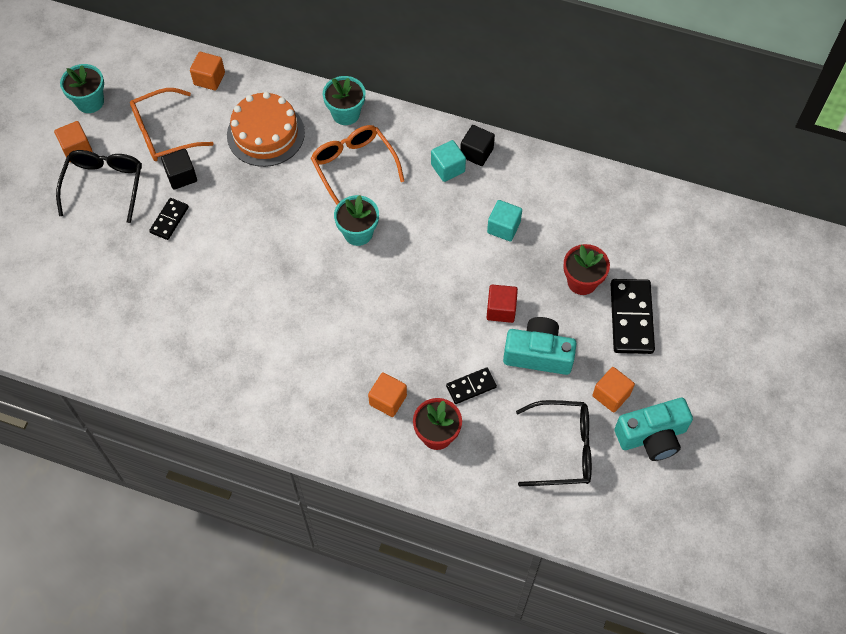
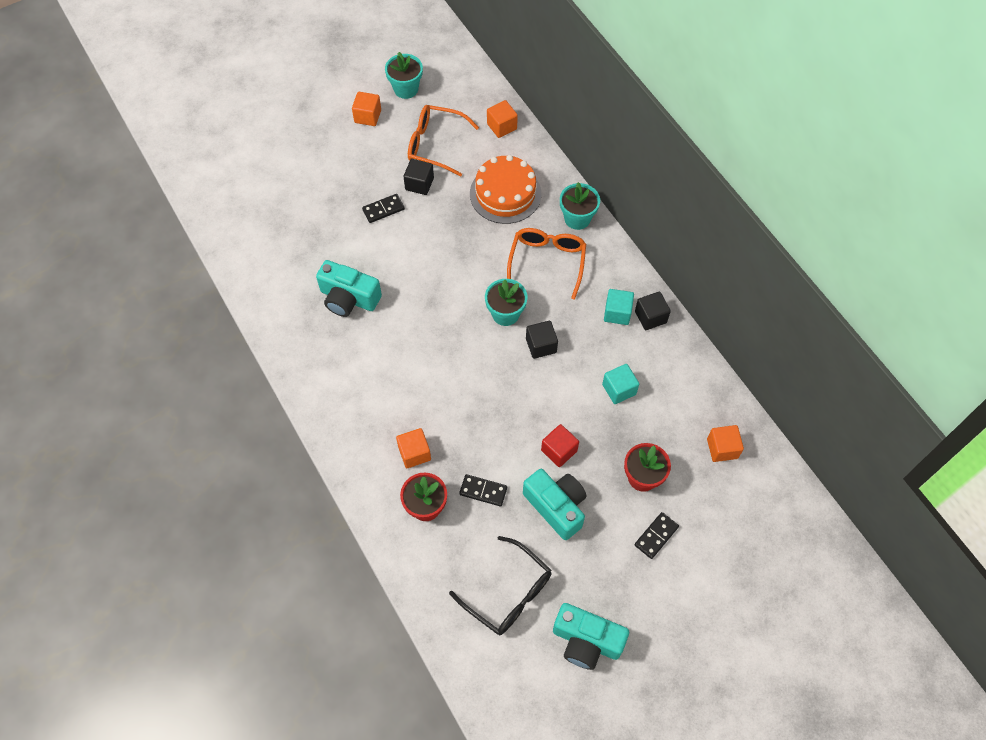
camera: 40 degrees right, 0 degrees up
(104, 185) = (363, 154): black glasses -> none
(210, 316) = (349, 298): none -> turquoise camera
(411, 237) = (541, 345): none -> black cube
(611, 395) = (584, 583): orange cube -> orange cube (722, 448)
(631, 318) = (656, 536): black domino -> black domino, size x0.56

